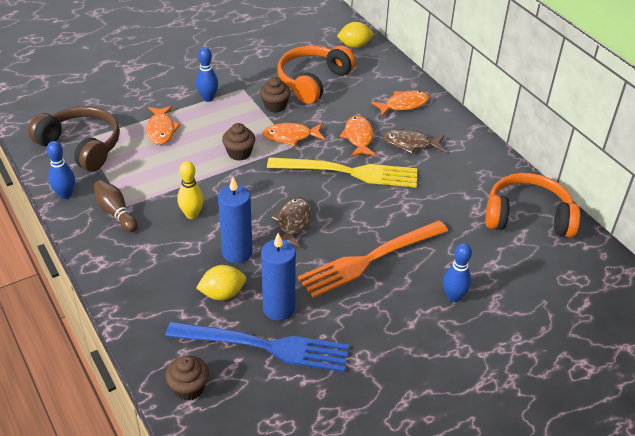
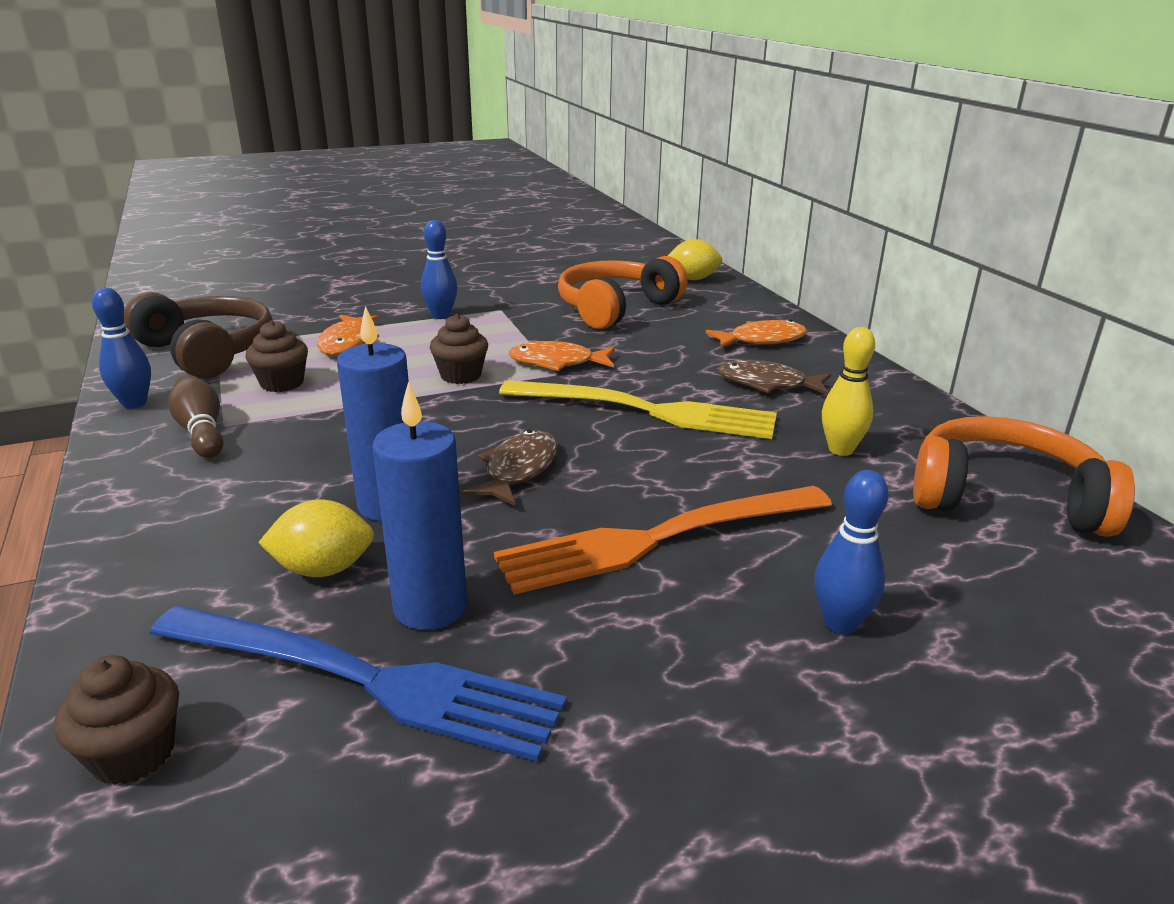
camera: 10 degrees right, 15 degrees down
(192, 214) = (334, 444): yellow bowling pin -> yellow bowling pin (840, 450)
(275, 106) = (545, 329): brown cupcake -> brown cupcake (282, 383)
(358, 137) = (675, 371): orange fish -> none

